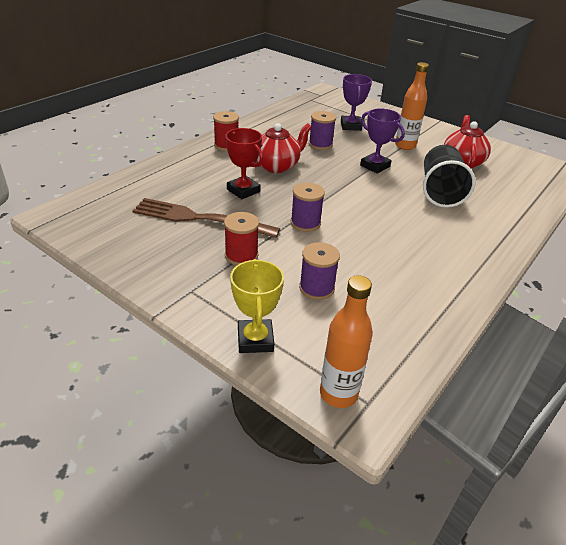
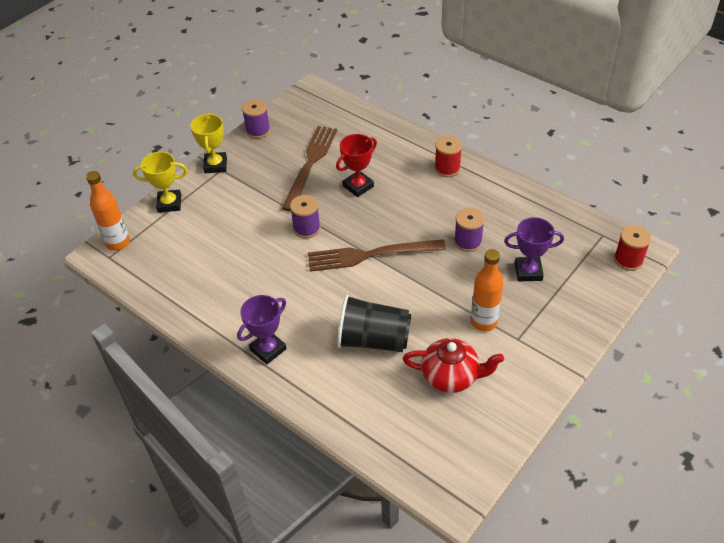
camera: 95 degrees right, 10 degrees up
(181, 296) = (215, 165): none -> yellow trophy
(241, 255) = (260, 191): red spool -> red spool (628, 260)
(277, 166) = (409, 207): red teapot -> none
(316, 288) = (218, 234): purple spool -> purple spool (258, 130)
(340, 188) = (370, 255): none -> brown fork
(375, 166) = (424, 287): purple trophy -> purple trophy (268, 349)

